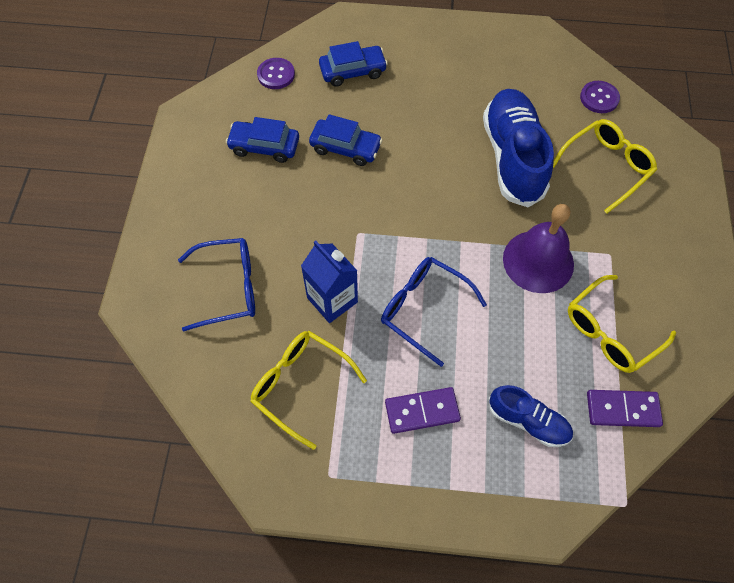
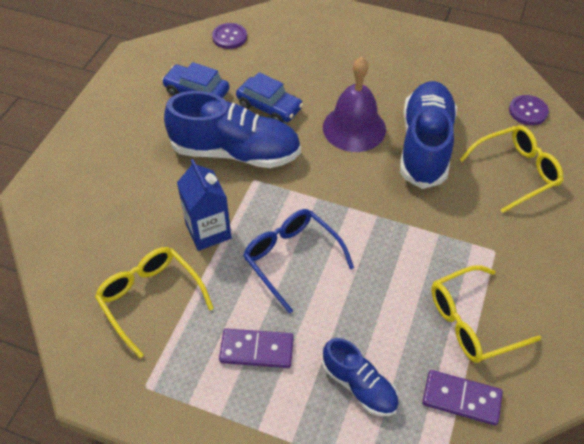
camera: 15 degrees right, 10 degrees down
(228, 288) = (118, 200): blue glasses -> none
(329, 206) = (235, 152): none -> blue shoe
(353, 71) = (299, 47): blue car -> none
(538, 261) = (419, 241): purple bell -> purple bell (354, 128)

